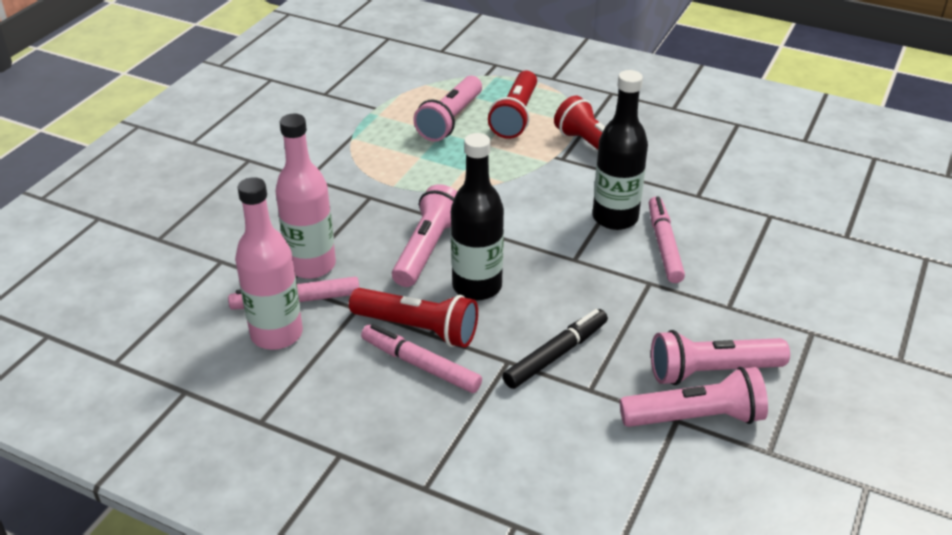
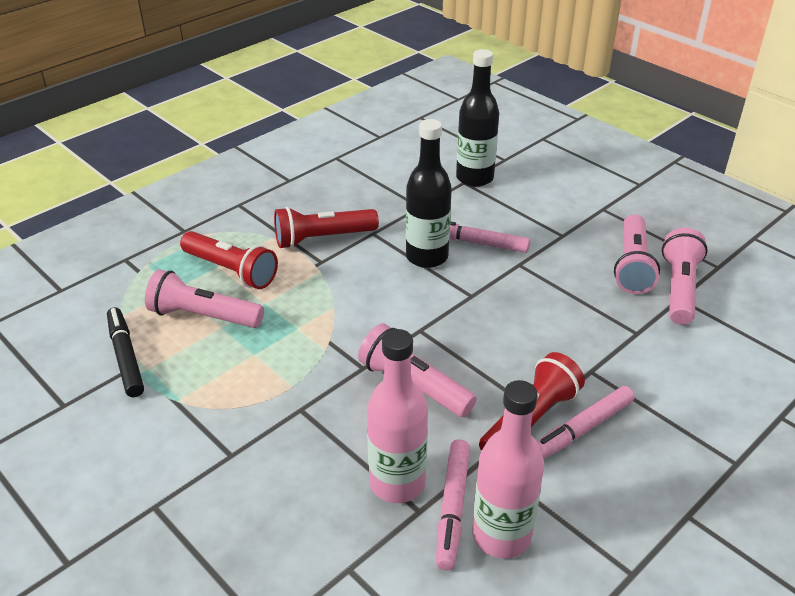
camera: 70 degrees left, 0 degrees up
(450, 120) = (203, 316): pink flashlight -> pink flashlight turned 150 degrees clockwise
(477, 286) = (484, 364): black bottle -> black bottle (474, 178)
(556, 355) = (591, 340): black marker -> black marker (126, 357)

